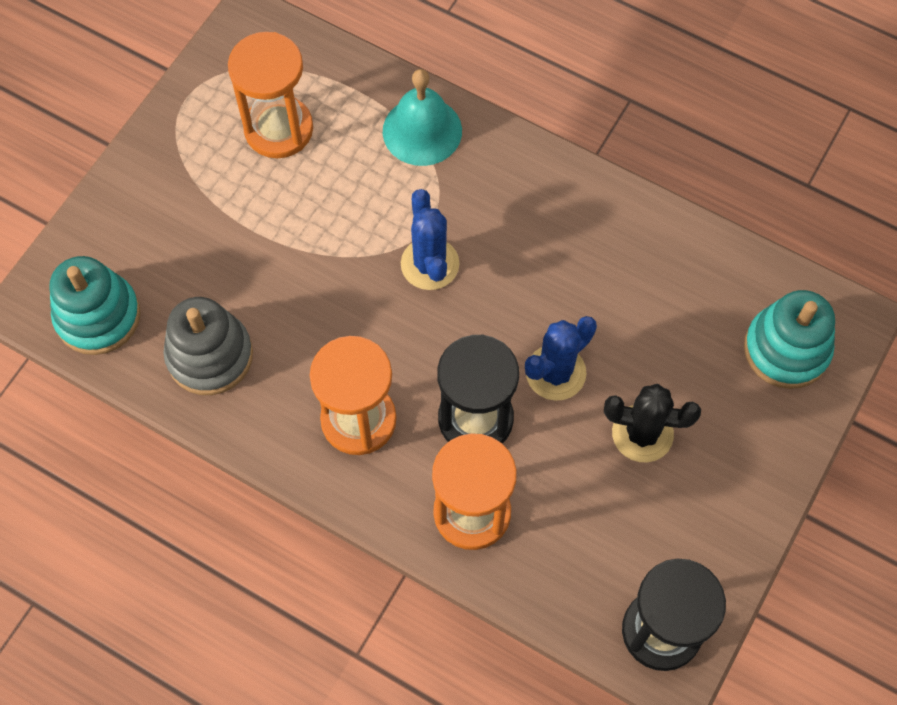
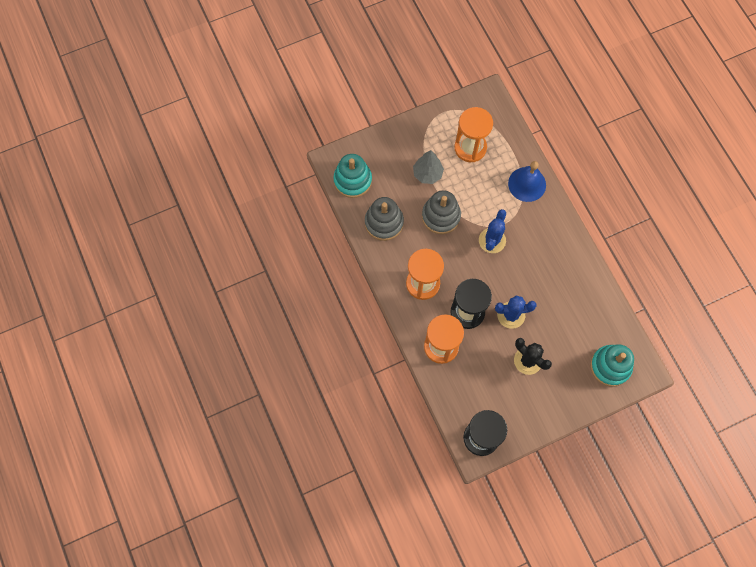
camera: 35 degrees right, 5 degrees up
(232, 220) = (427, 174): none -> grey tree
(308, 279) = (441, 216): none -> grey stacking toy
(422, 131) = (527, 184): turquoise bell -> blue bell

